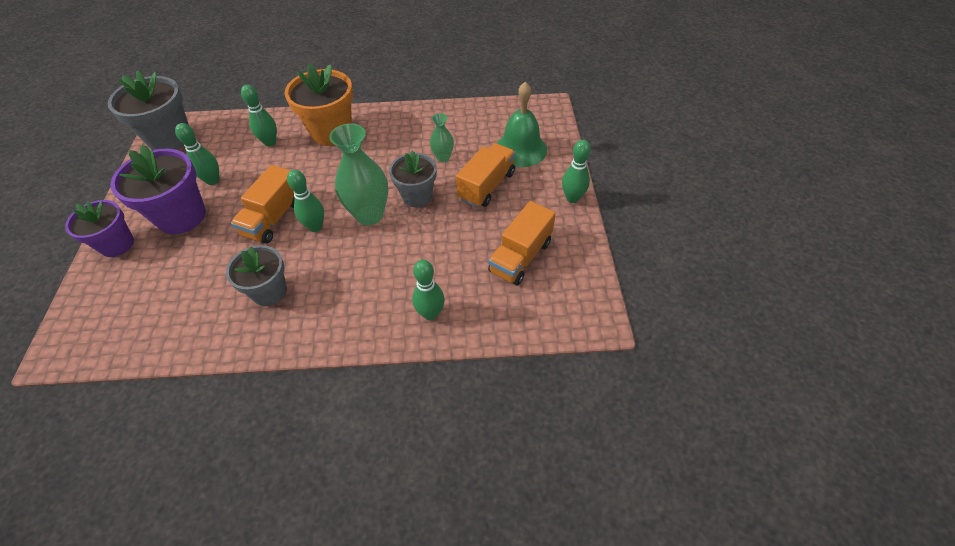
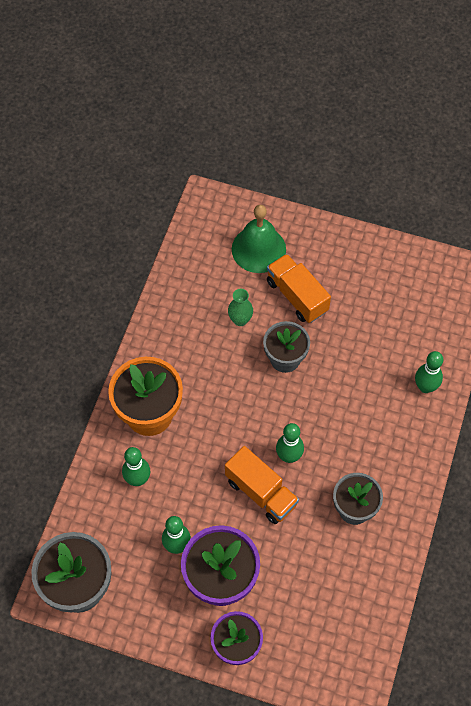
camera: 70 degrees left, 10 degrees up
(369, 215) = (293, 406): green vase -> none
(520, 257) = (392, 301): orange truck -> none
(572, 198) = (342, 234): green bowling pin -> none

